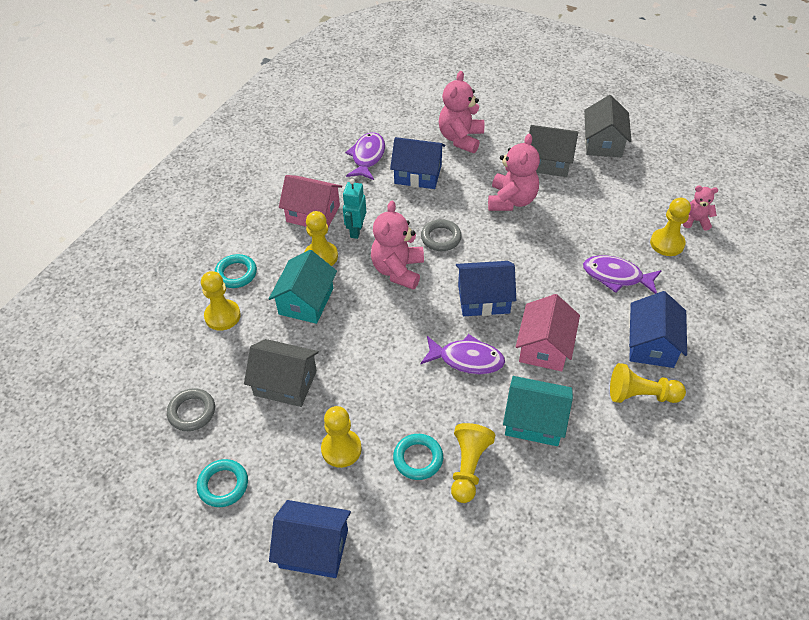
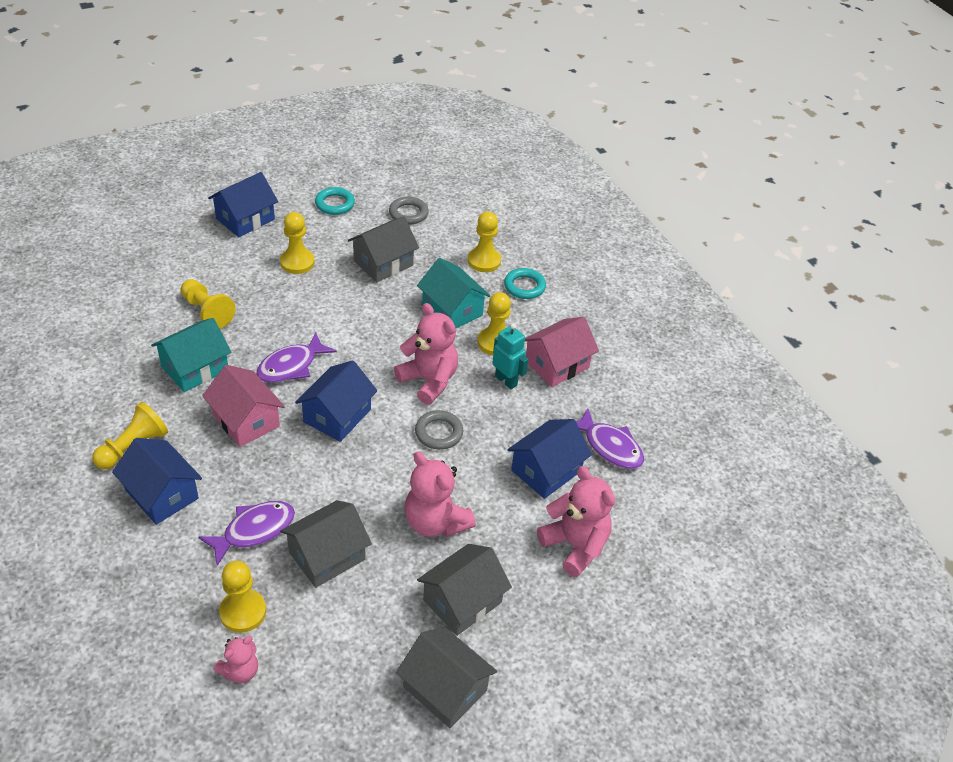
camera: 120 degrees right, 5 degrees down
(418, 459) = (244, 292): turquoise ring -> none
(590, 232) = (327, 556): none -> grey house

